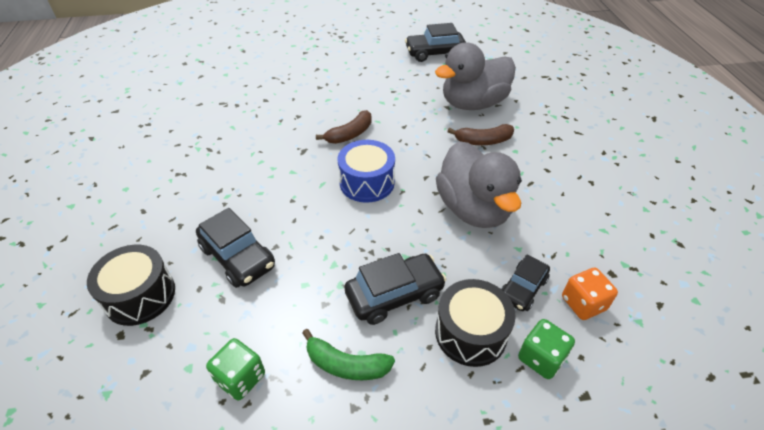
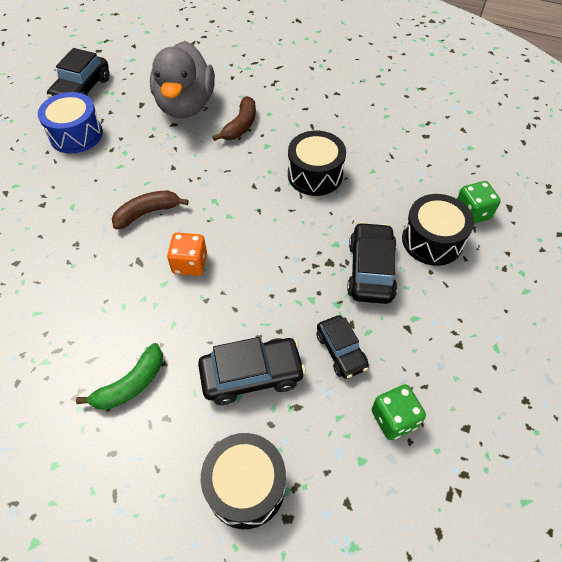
camera: 60 degrees left, 10 degrees up
(346, 364) = (419, 334): green banana -> green banana (131, 384)
(350, 134) = (147, 213): brown banana -> brown banana turned 105 degrees counterclockwise
(367, 182) = (228, 230): blue drum -> blue drum (76, 135)
(473, 209) = (315, 175): grey duck -> black drum
(523, 289) = (411, 189): black car -> black car (341, 351)
(583, 303) = (441, 165): orange dice -> orange dice (190, 263)

